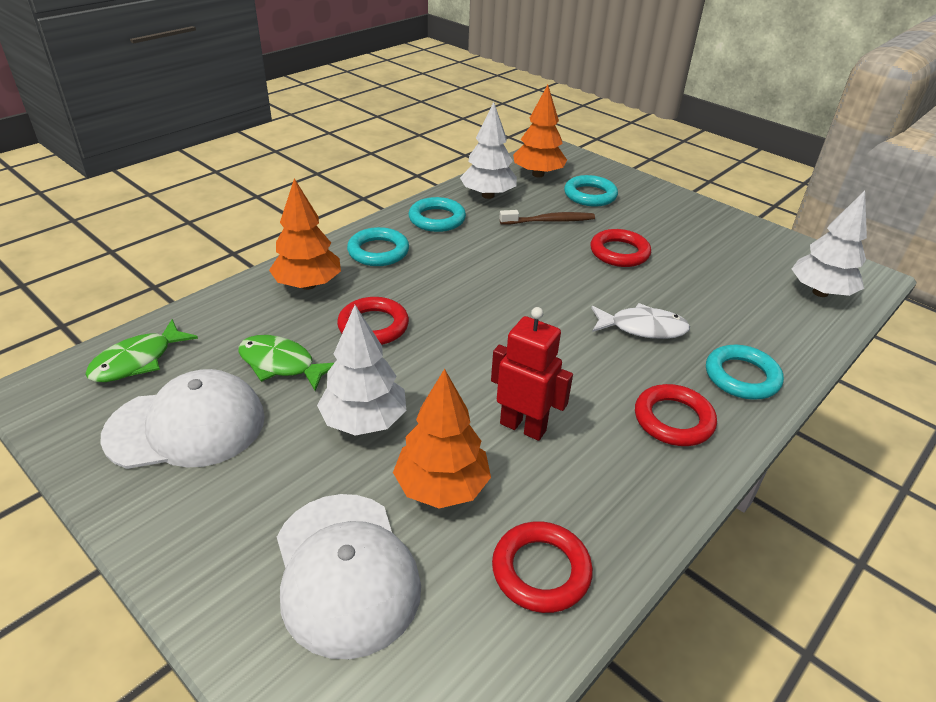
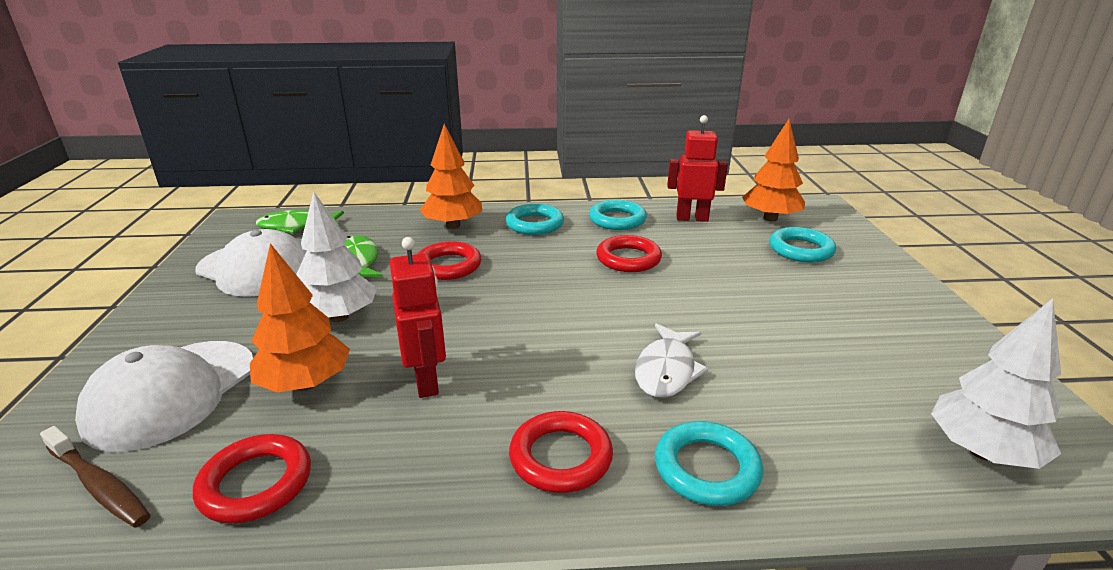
camera: 45 degrees right, 10 degrees down
(488, 195) = (692, 218): white tree -> red robot
(549, 221) = (719, 254): brown toothbrush -> brown toothbrush (99, 485)
(619, 252) = (752, 303): red ring -> red ring (628, 259)
(642, 328) = (666, 370): white fish -> white fish turned 60 degrees clockwise

